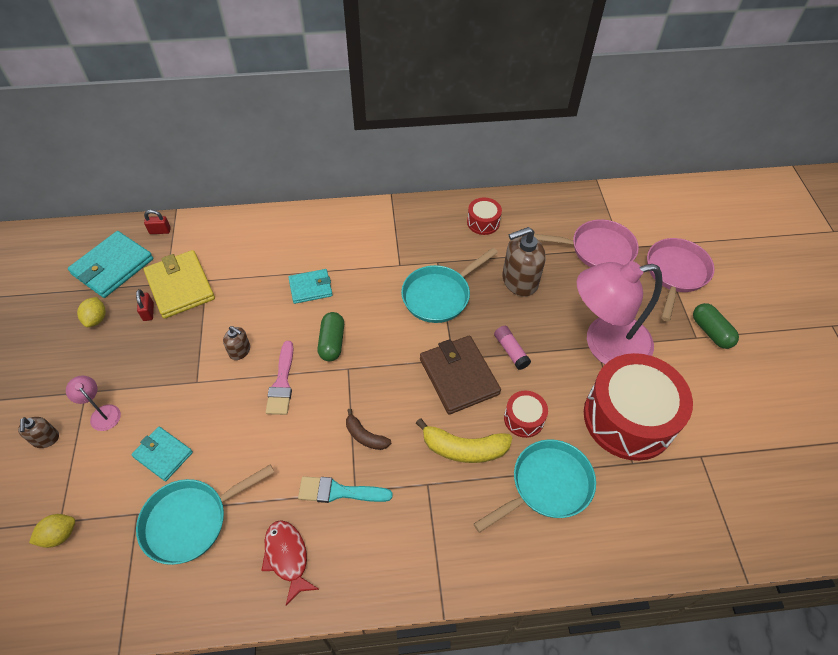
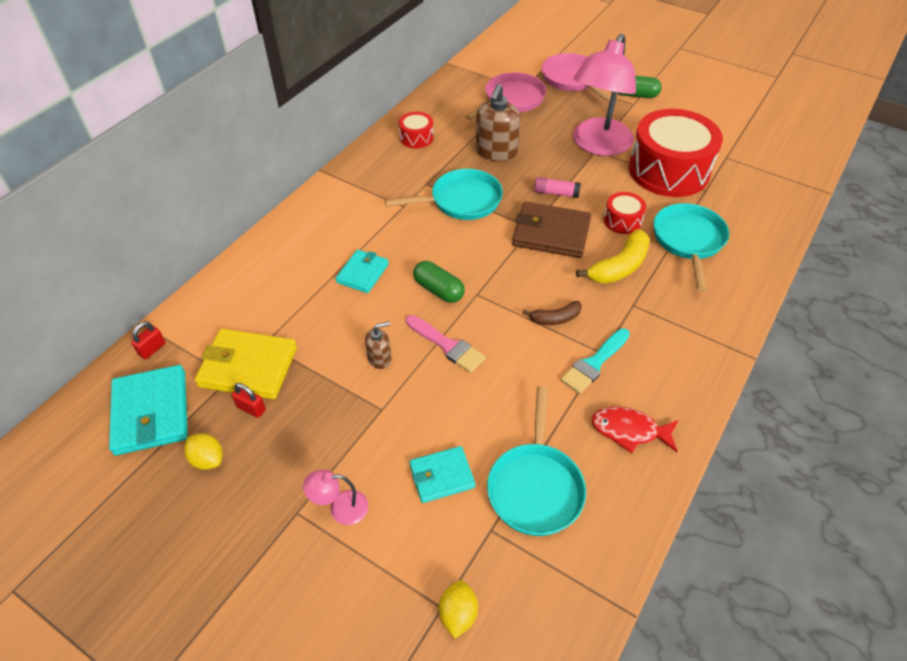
camera: 50 degrees left, 5 degrees down
(46, 439) = (322, 578): brown soap dispenser -> none
(439, 295) = (461, 201): turquoise pan -> turquoise pan turned 105 degrees counterclockwise

